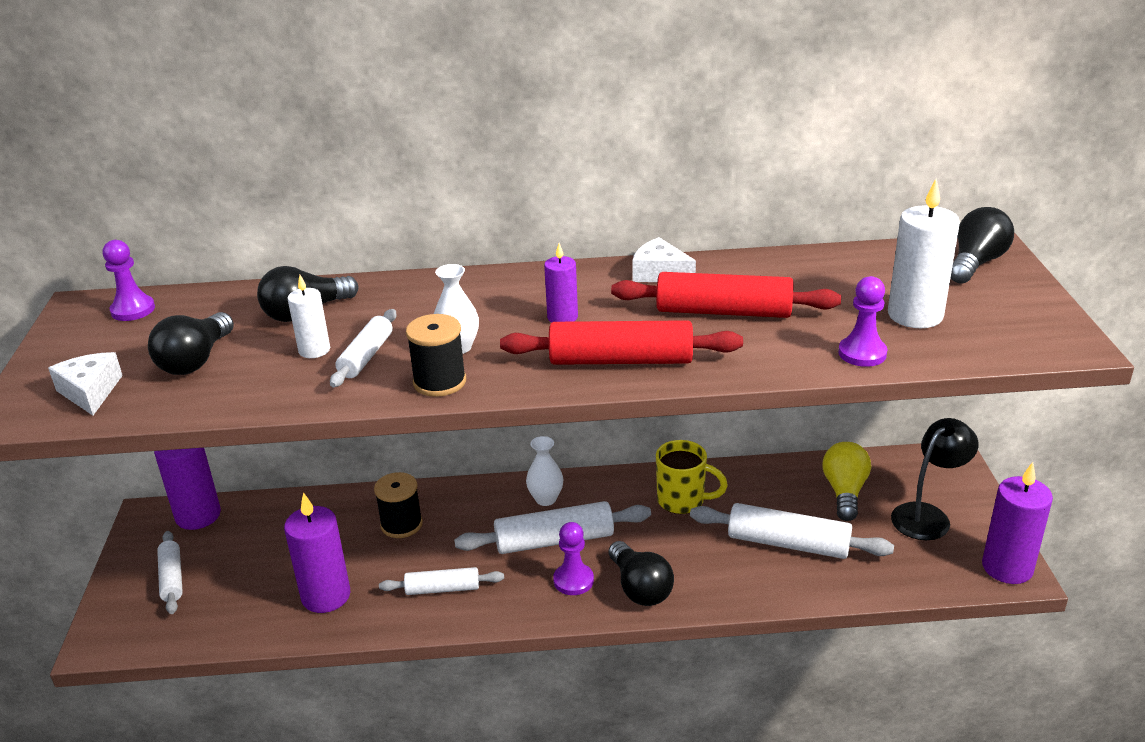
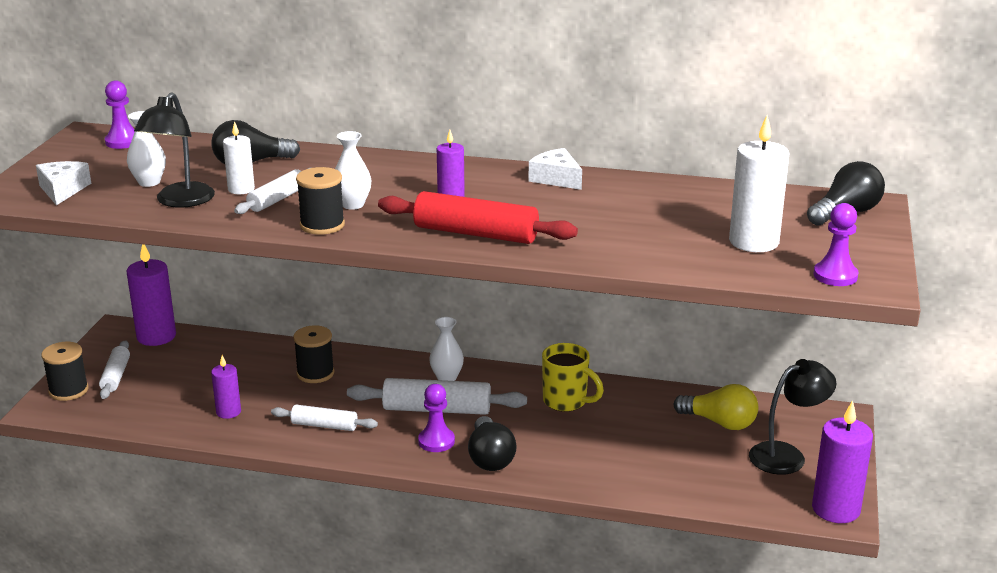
camera: 15 degrees right, 5 degrees down
(122, 610) = (68, 390): none -> black spool
(196, 361) = (149, 182): black light bulb -> white vase
(249, 381) = (180, 201): none -> black lamp
(326, 596) = (228, 412): purple candle -> purple candle, size x0.58
(723, 312) = (588, 214): red rolling pin -> none
(788, 543) = (642, 451): white rolling pin -> none
(844, 492) = (720, 422): yellow light bulb -> yellow light bulb turned 90 degrees clockwise
(862, 353) = (682, 261): purple pawn -> purple pawn (835, 276)

